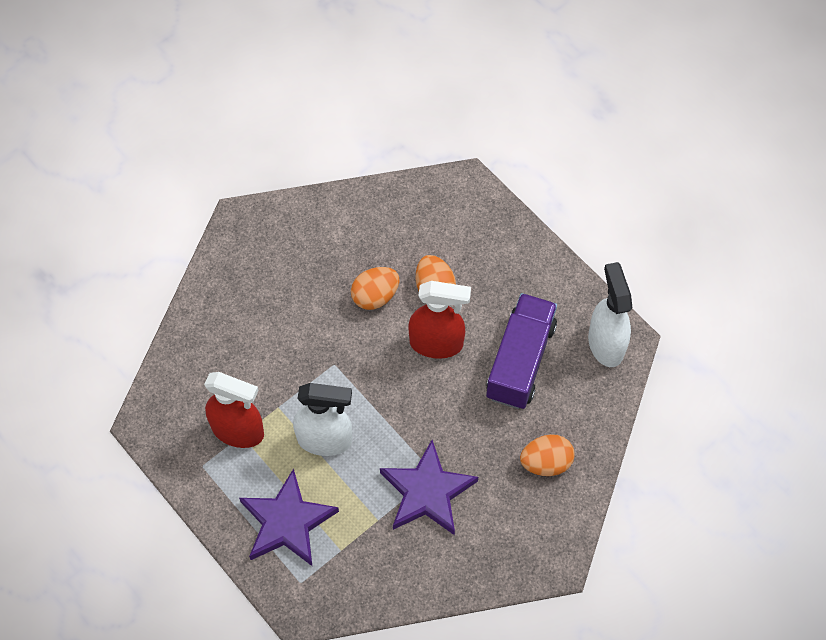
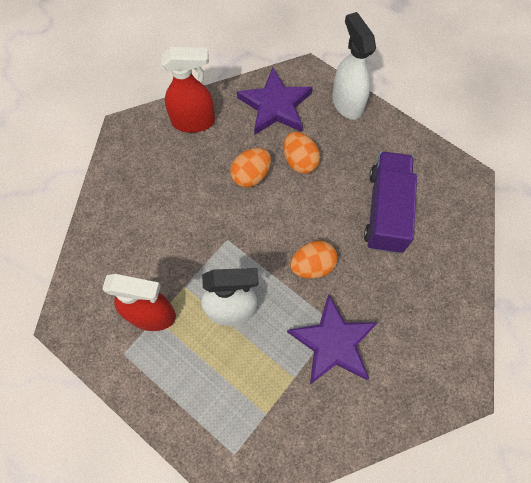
camera: 10 degrees left, 5 degrees up
(287, 522) = (211, 395): purple star -> purple star (275, 106)
(437, 343) = (312, 207): red spray bottle -> red spray bottle (194, 122)
(546, 463) = (430, 297): orange egg -> orange egg (312, 265)
(605, 343) = (453, 184): white spray bottle -> white spray bottle (347, 103)

